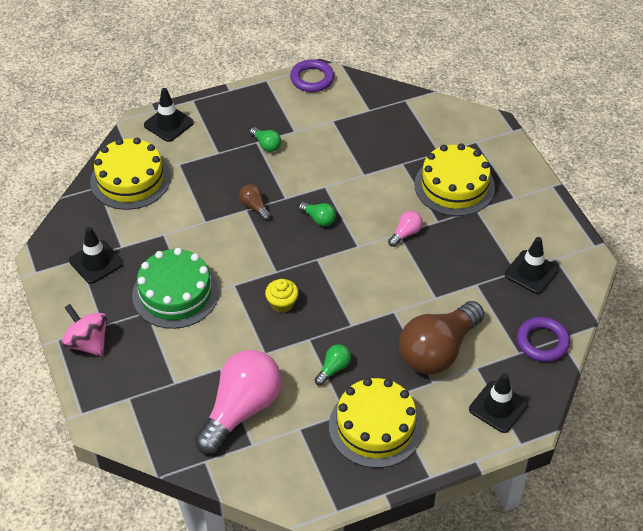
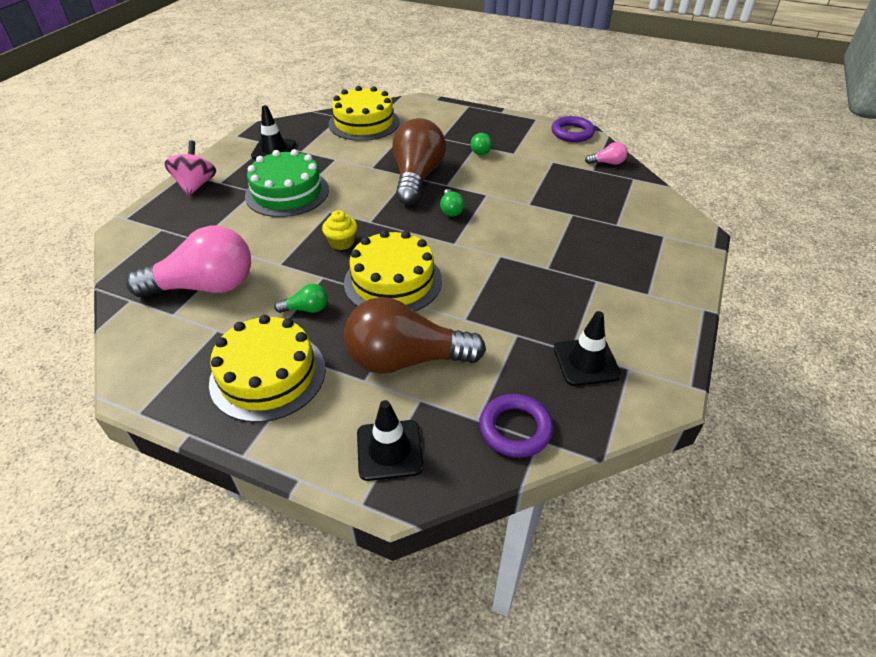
camera: 45 degrees right, 5 degrees down
(168, 124) = (433, 109): black traffic cone -> none
(254, 207) = (417, 177): brown light bulb -> brown light bulb, size x2.35
(405, 233) = (506, 259): pink light bulb -> pink light bulb (607, 163)
(454, 186) = (599, 253): yellow cake -> yellow cake (393, 281)

